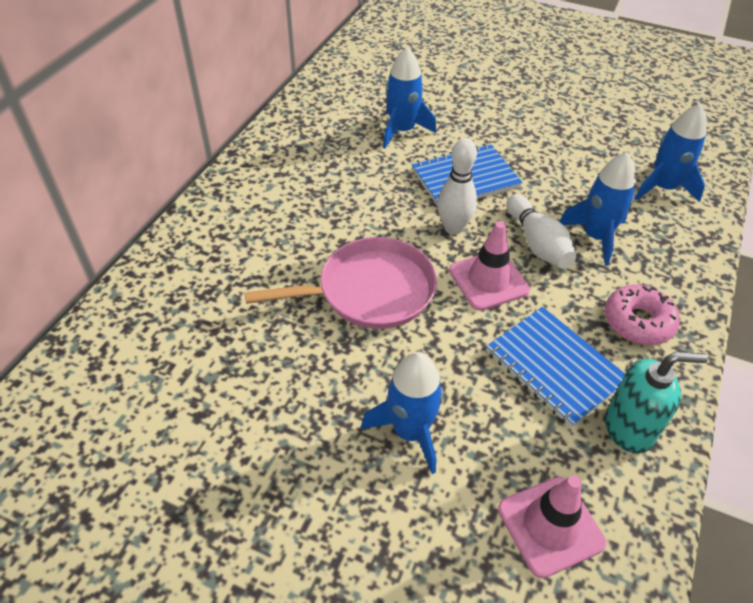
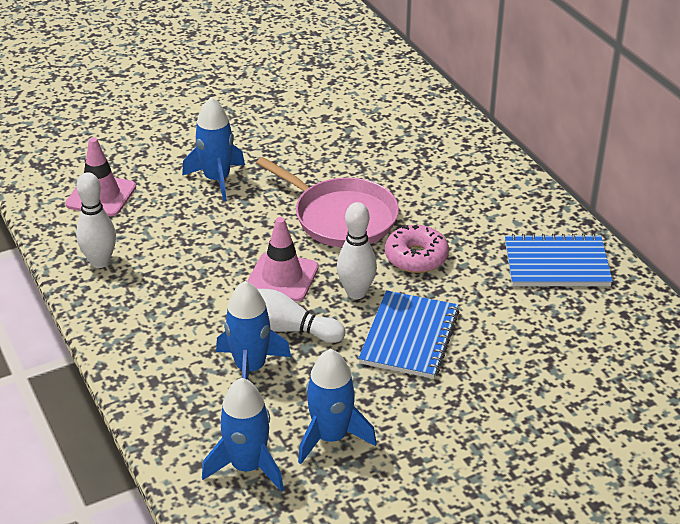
camera: 130 degrees right, 10 degrees down
(370, 291) = (341, 217): pink pan -> pink pan turned 75 degrees counterclockwise
(402, 130) = (524, 338): blue rocket -> blue rocket (331, 437)
(554, 367) = (177, 260): blue notebook -> blue notebook (556, 264)
(629, 428) = (100, 262): turquoise soap dispenser -> white bowling pin
(638, 322) = (153, 326): pink donut -> pink donut (416, 257)

